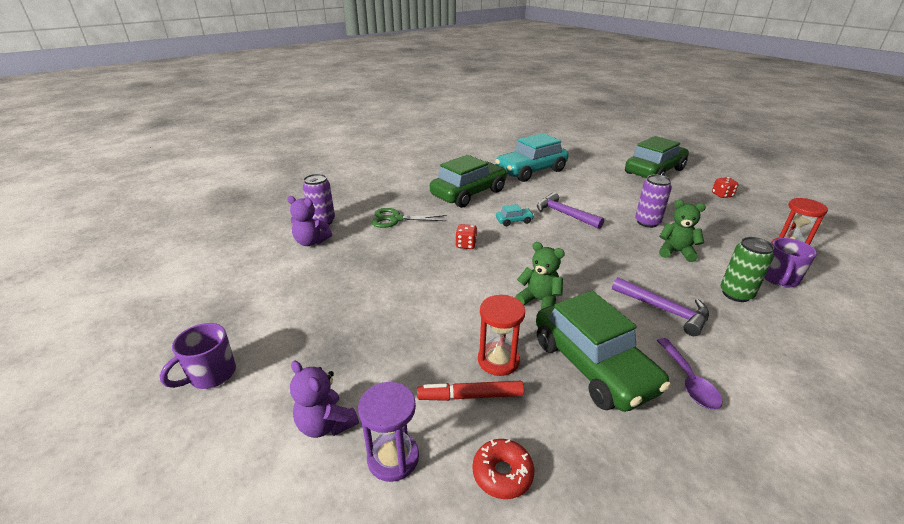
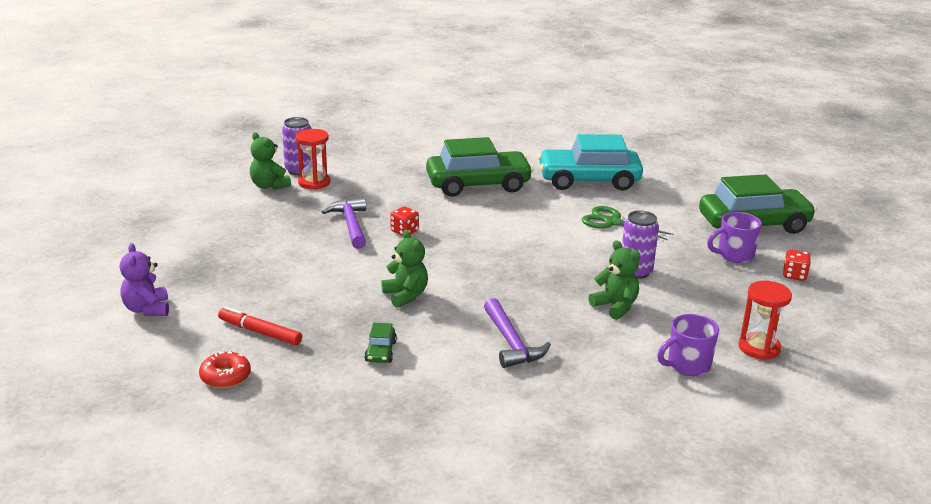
camera: 30 degrees right, 5 degrees down
(211, 375) = (104, 255): purple mug -> purple mug (734, 255)
(311, 242) = (269, 186): purple teddy bear -> green teddy bear
(393, 458) = (168, 342): purple hourglass -> none
(396, 219) = (369, 188): green scissors -> green scissors (612, 222)
(498, 360) = (310, 320): red hourglass -> red hourglass (314, 182)
(514, 221) = (486, 225): turquoise car -> none
(564, 214) = (552, 235): purple hammer -> purple hammer (351, 225)
(593, 365) = (380, 351): green car -> green car, size x0.41
(689, 381) = (444, 390): purple spoon -> none
(736, 294) = (611, 358): green can -> none

